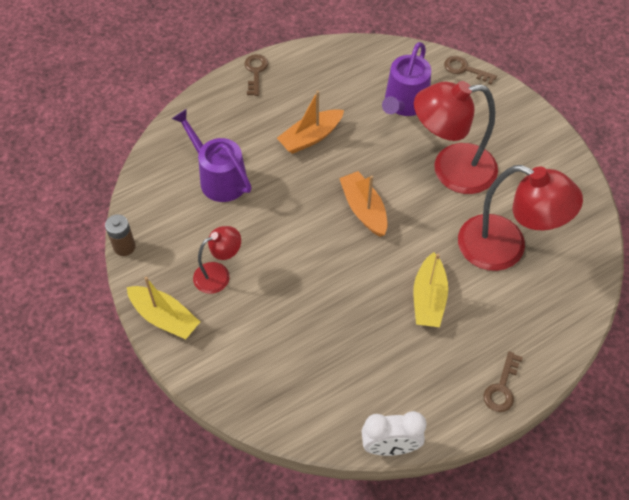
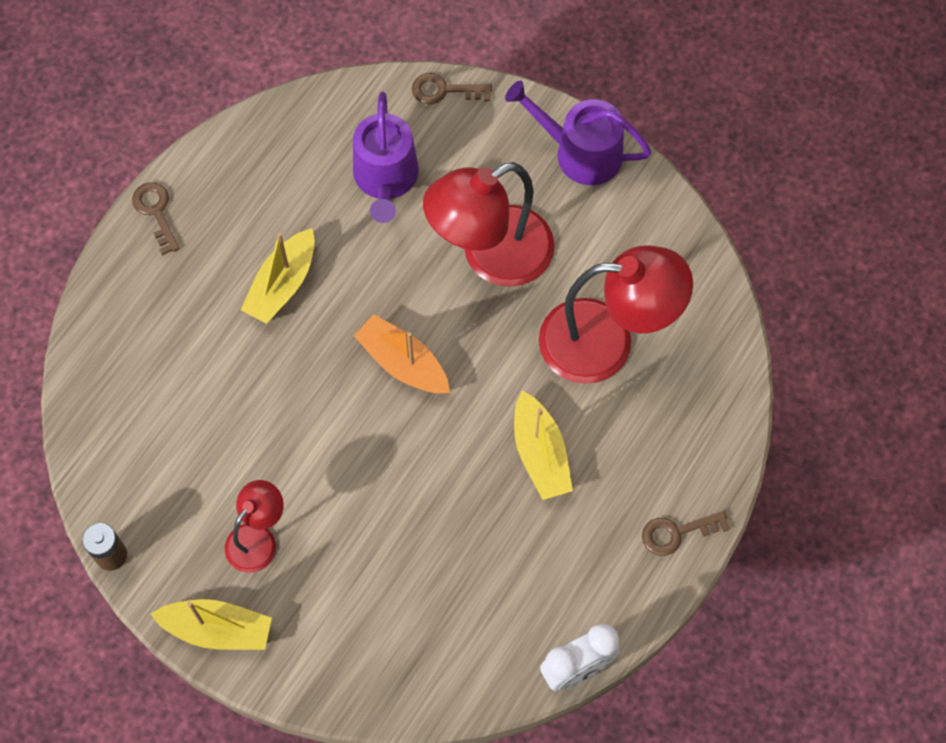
camera: 25 degrees left, 10 degrees up
(219, 178) = (188, 399): purple watering can -> purple watering can (580, 152)
(310, 137) = (282, 284): orange boat -> yellow boat
(502, 388) = (676, 533): brown key -> brown key turned 75 degrees clockwise

